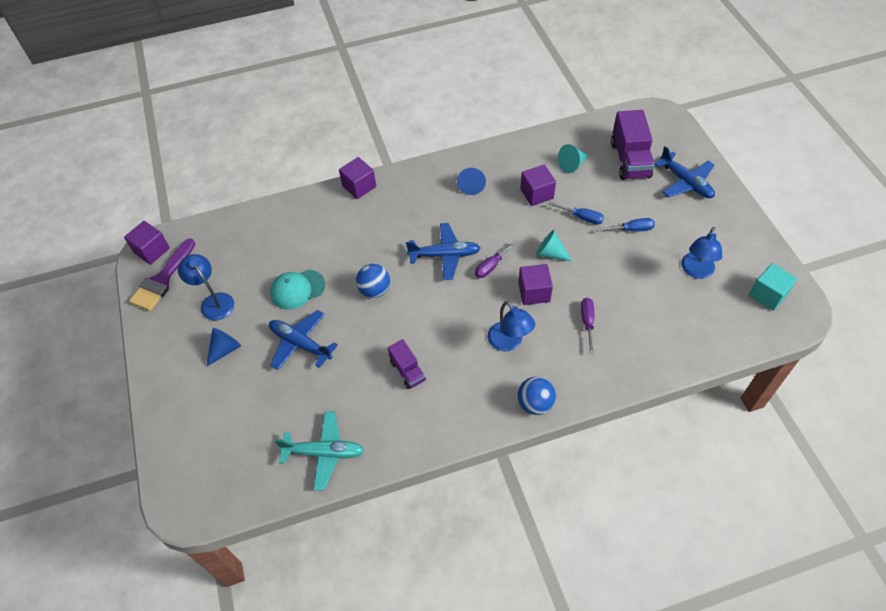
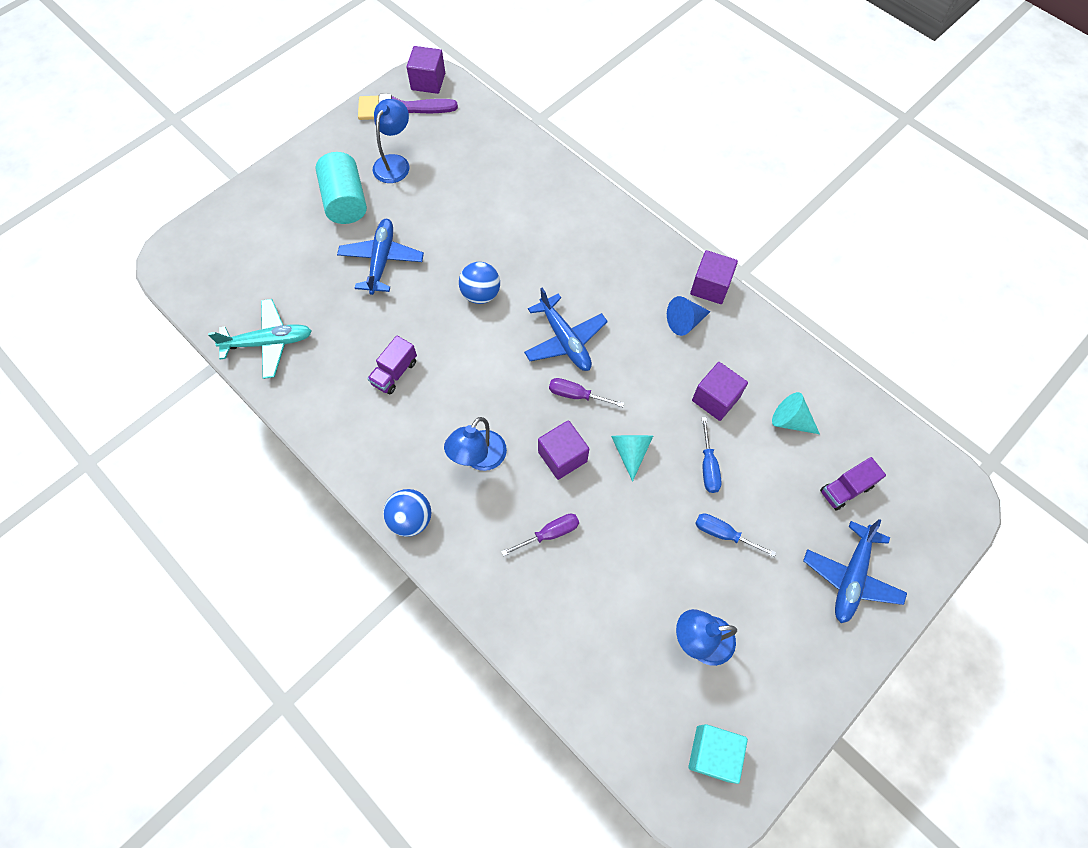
camera: 60 degrees right, 10 degrees up
(225, 349) = (345, 201): blue cone -> turquoise cylinder
(297, 289) = (445, 224): turquoise cap -> none
(324, 453) = (269, 343): turquoise plane -> turquoise plane turned 75 degrees counterclockwise
(359, 186) = (613, 211): purple cube -> purple cube (710, 287)
(630, 160) = (845, 489): purple truck -> purple truck, size x0.57
(631, 229) = (724, 534): blue screwdriver -> blue screwdriver turned 150 degrees clockwise

